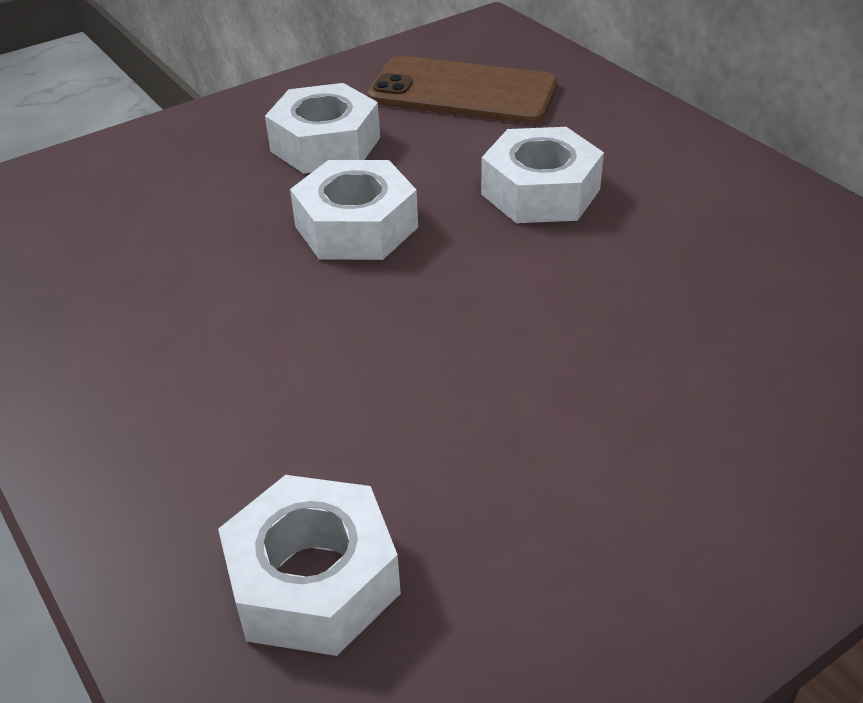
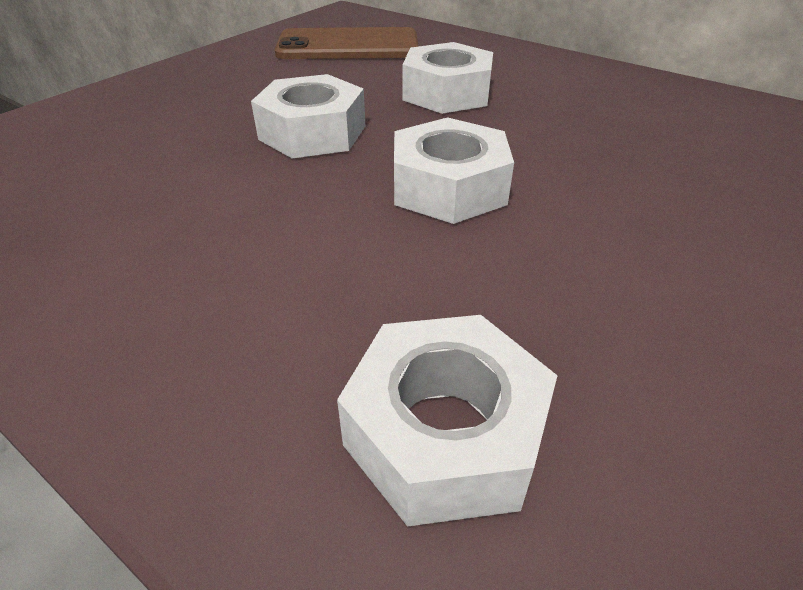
camera: 20 degrees left, 0 degrees up
(325, 144) = (256, 86): white nut -> white nut (448, 187)

